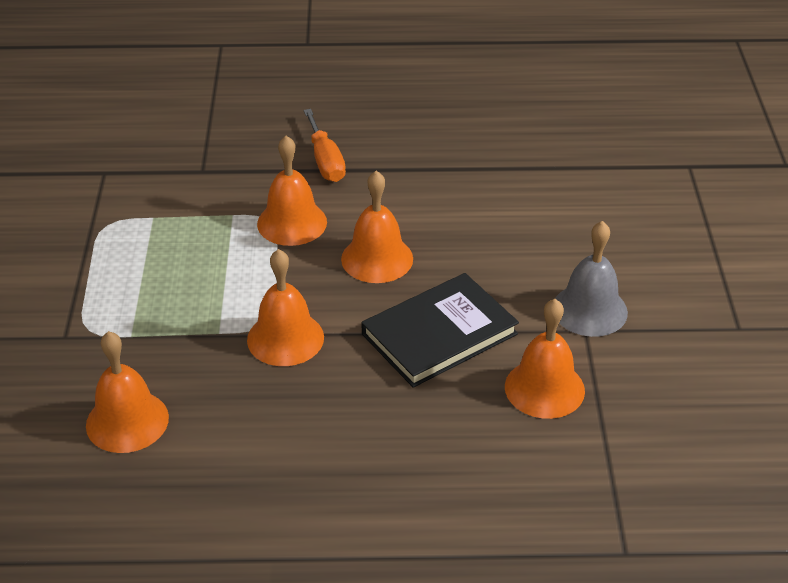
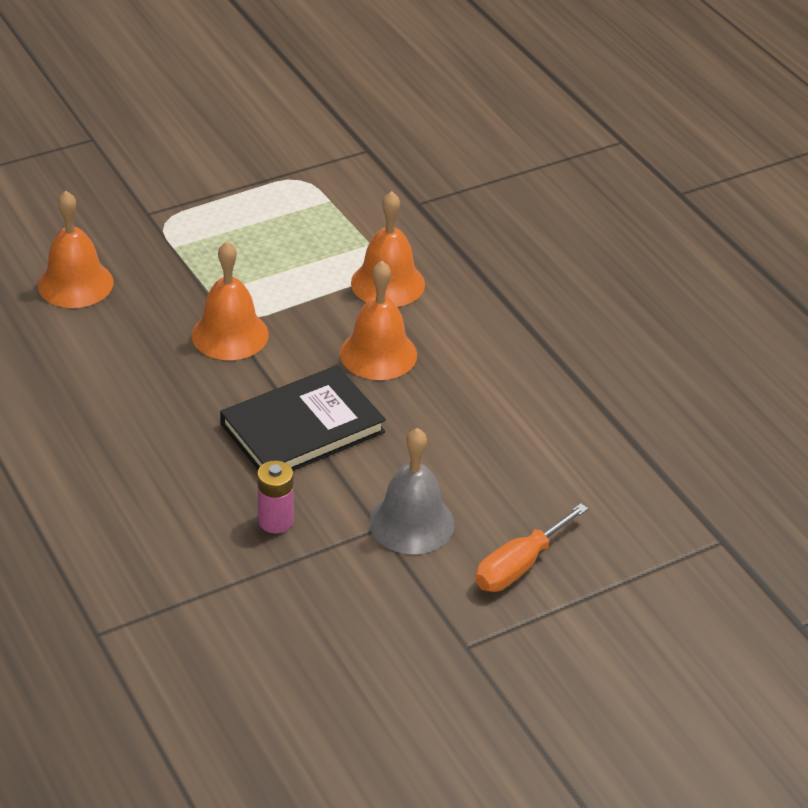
camera: 60 degrees right, 0 degrees up
(325, 161) = (496, 272): orange screwdriver -> orange screwdriver (519, 566)
(439, 334) = (302, 428): black book -> black book turned 60 degrees counterclockwise
(544, 388) = (276, 521): orange bell -> pink battery

